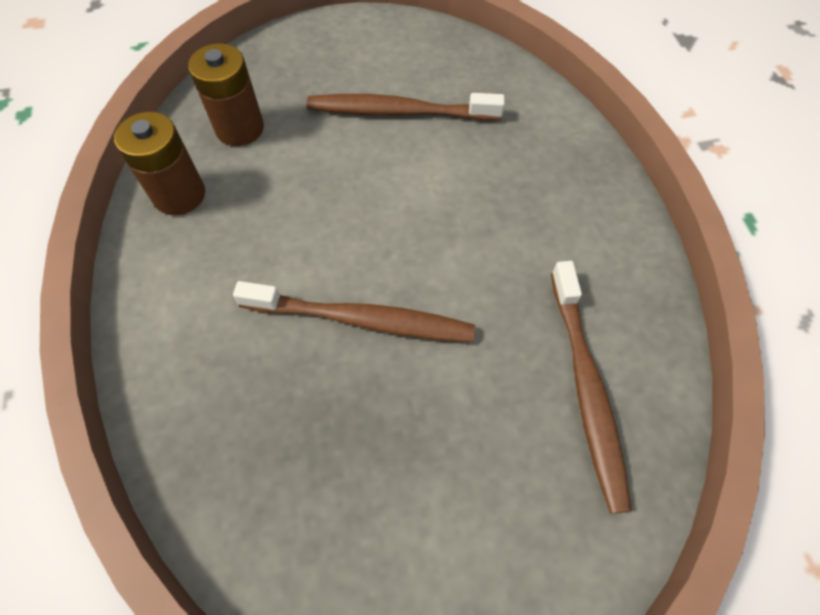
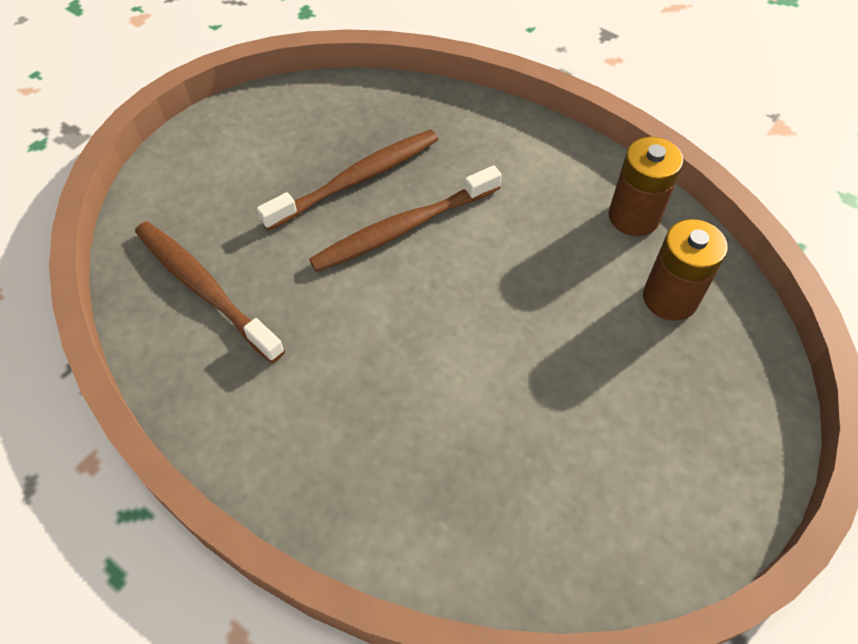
camera: 140 degrees right, 5 degrees down
(400, 111) = (559, 424): brown toothbrush -> brown toothbrush (356, 180)

